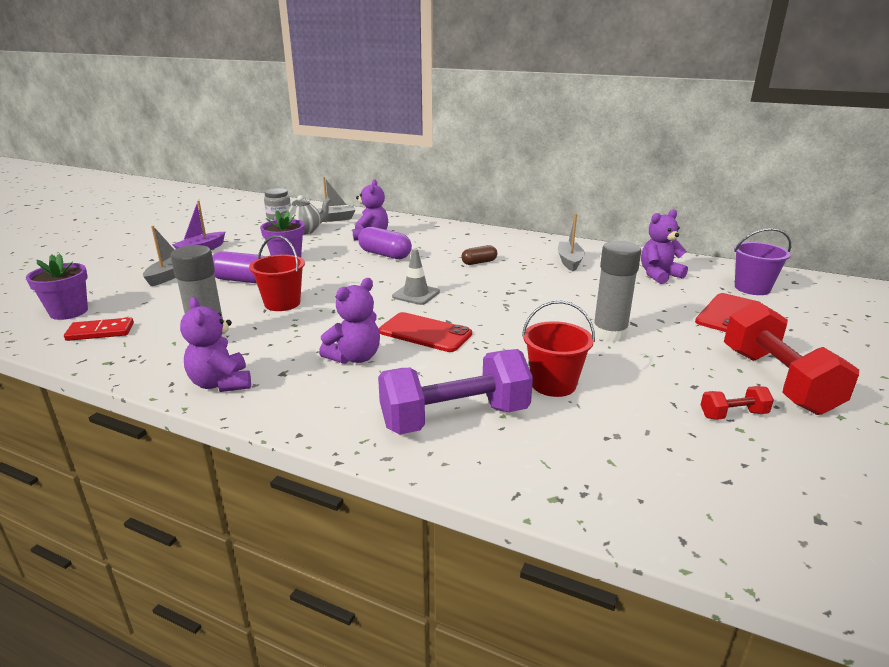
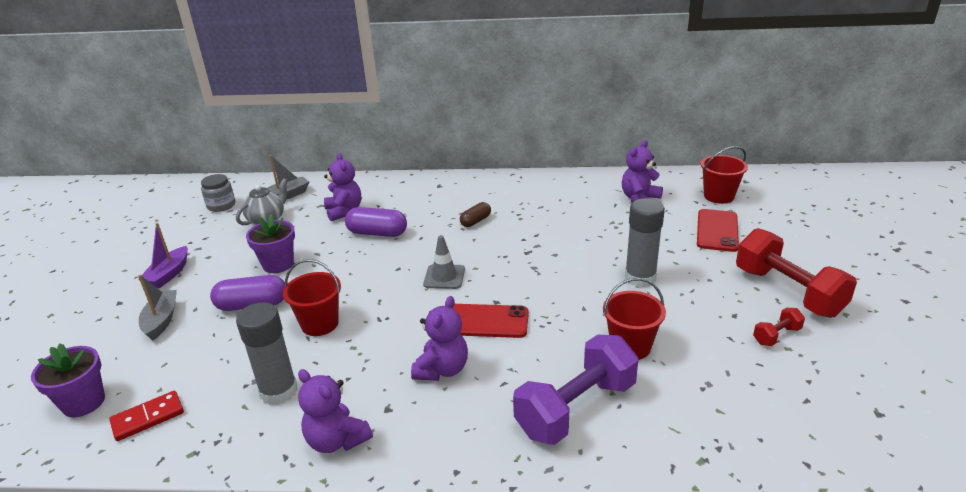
camera: 20 degrees left, 5 degrees up
(569, 261) = (556, 200): grey boat -> none
(752, 288) = (718, 196): purple bucket -> red bucket

